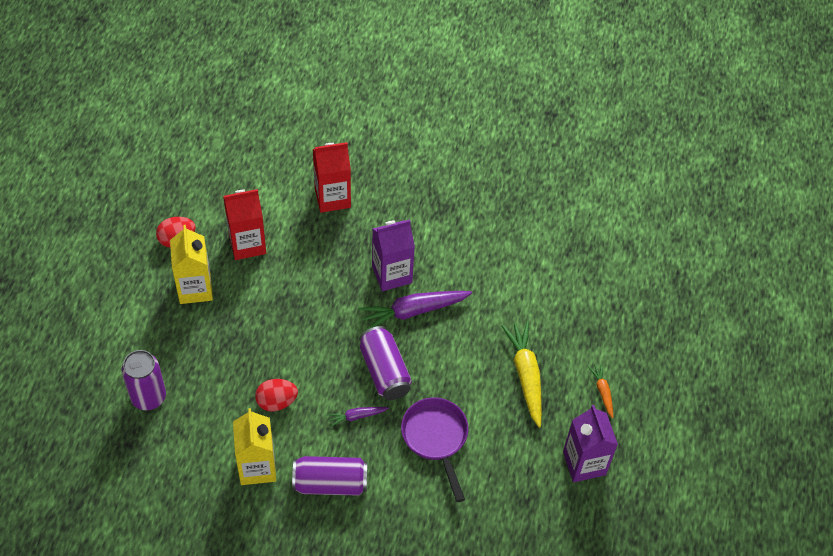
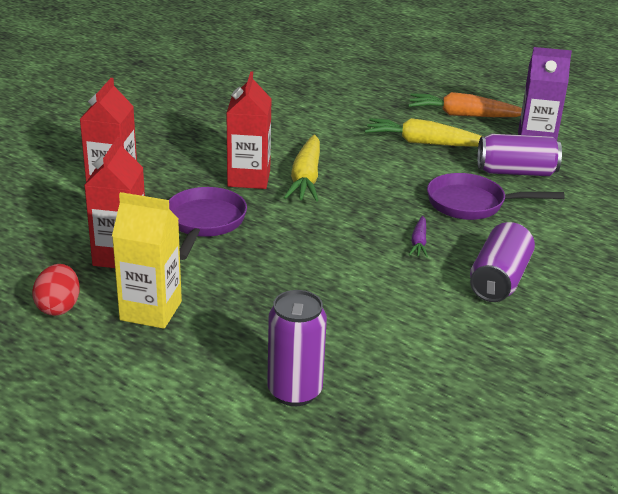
camera: 65 degrees left, 25 degrees down
(257, 467) = (453, 326): yellow carton -> none
(276, 402) = (367, 289): red egg -> none
(313, 273) = (204, 223): none -> purple pan
(384, 371) = (370, 212): purple can -> purple can (516, 172)
(392, 274) = (249, 178): purple carton -> red carton
(413, 311) = (306, 178): purple carrot -> yellow carrot
(602, 392) = (464, 115): orange carrot -> orange carrot, size x1.97

